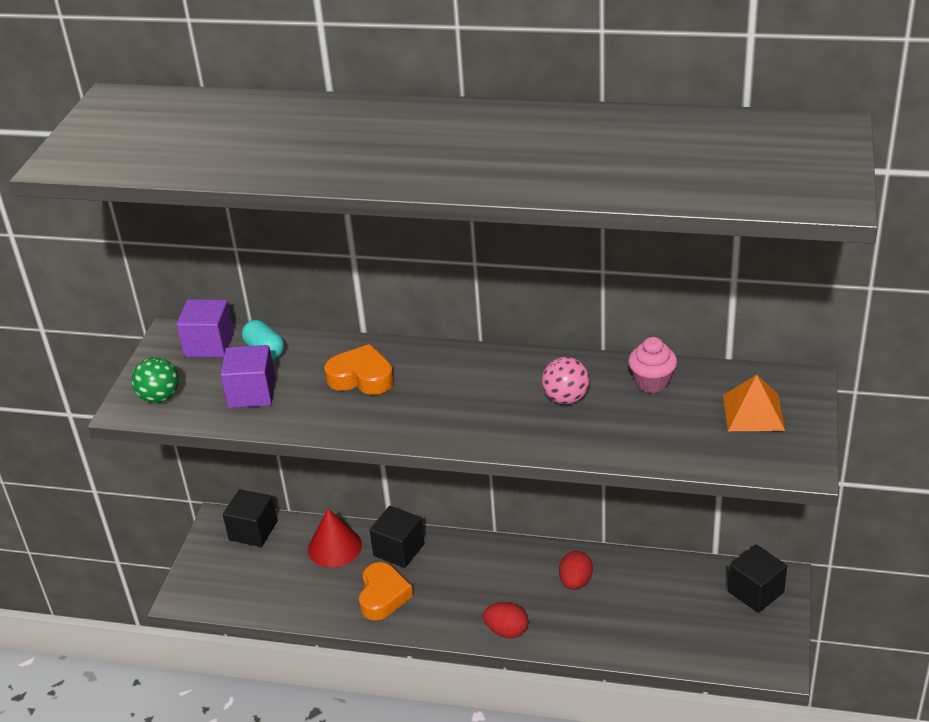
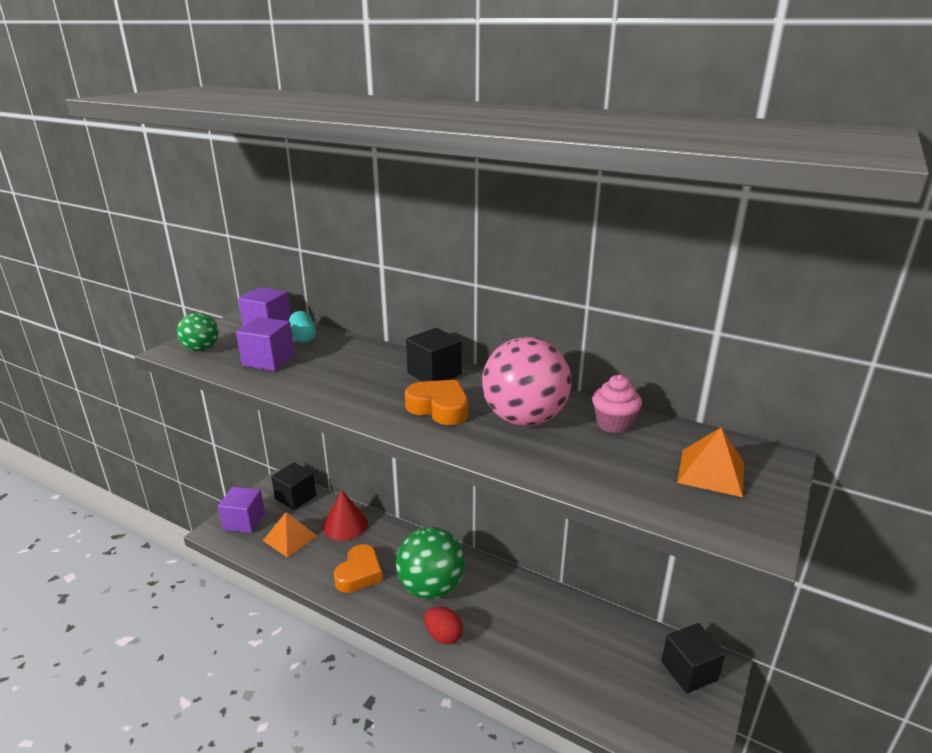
camera: 15 degrees right, 10 degrees down
(210, 577) = (244, 521): none -> purple cube
(278, 580) = (290, 538): none -> orange pyramid
(361, 377) = (360, 368): orange heart -> orange heart (439, 408)
(399, 550) = (391, 540): black cube -> black cube (434, 374)
(470, 587) = (431, 587): none -> green ball
(566, 398) = (524, 419): pink ball -> pink ball, size x1.86
(575, 582) = (522, 609): red egg -> none

